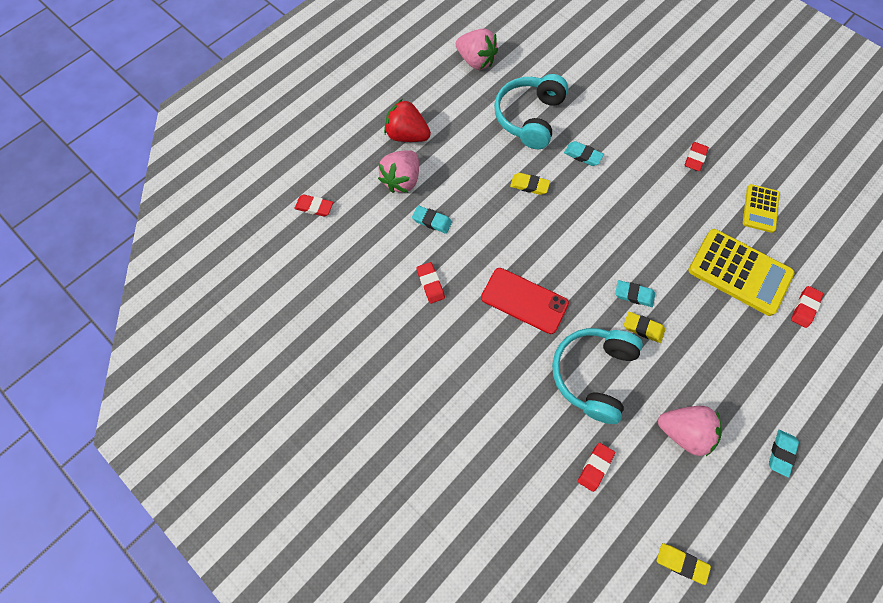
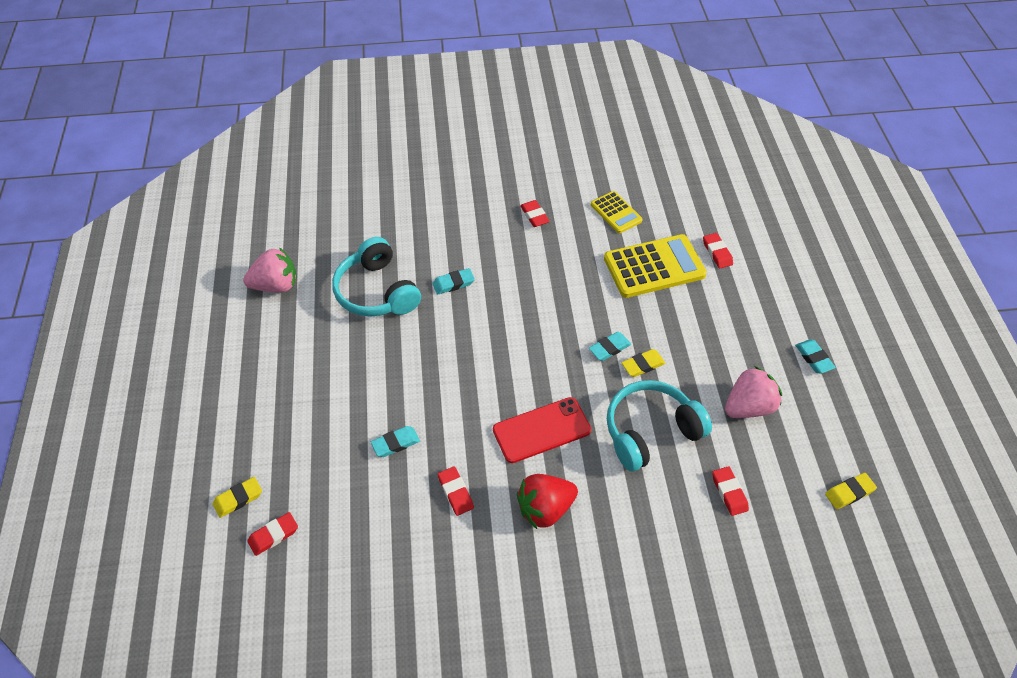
camera: 50 degrees left, 15 degrees down
(402, 180) = (328, 436): pink strawberry -> none
(407, 135) = (287, 396): red strawberry -> red strawberry (545, 508)
(430, 284) = (455, 492): red eraser -> red eraser turned 45 degrees clockwise
(529, 185) = (440, 342): yellow eraser -> yellow eraser (238, 499)
(592, 374) = (650, 431): turquoise headphones -> turquoise headphones turned 90 degrees clockwise

